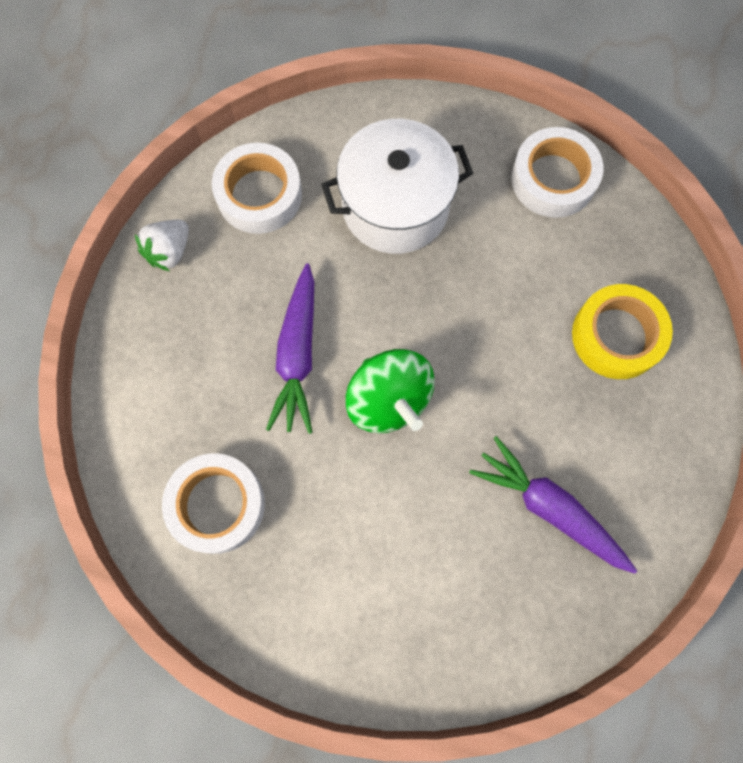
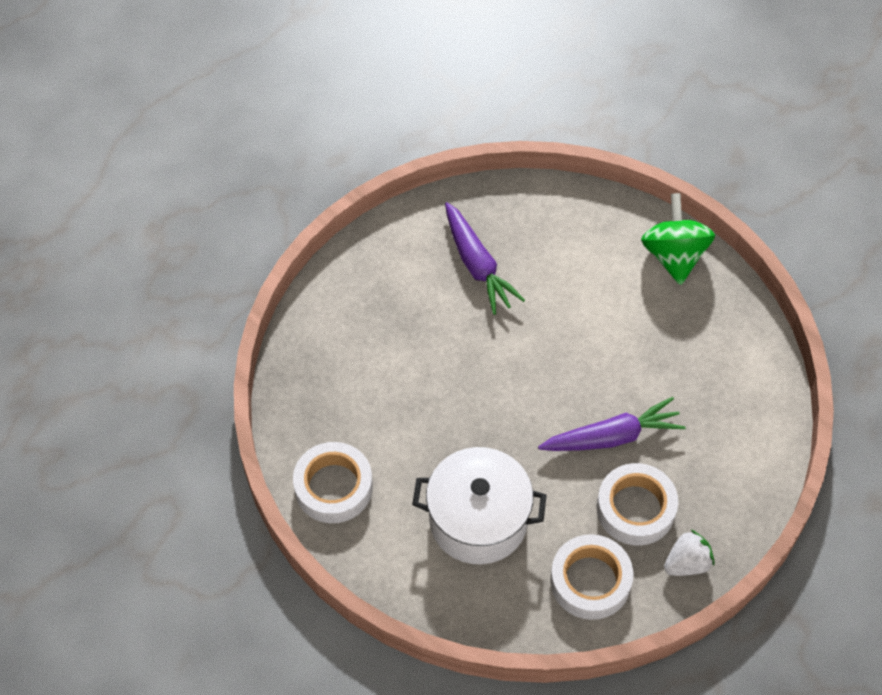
camera: 155 degrees left, 15 degrees down
(217, 505) = (714, 360): white tape -> white tape (635, 509)
(297, 355) = (612, 436): purple carrot -> purple carrot turned 45 degrees clockwise
(388, 400) = (556, 377): green spinning top -> green spinning top (674, 255)
(616, 336) = (360, 350): yellow tape -> none

